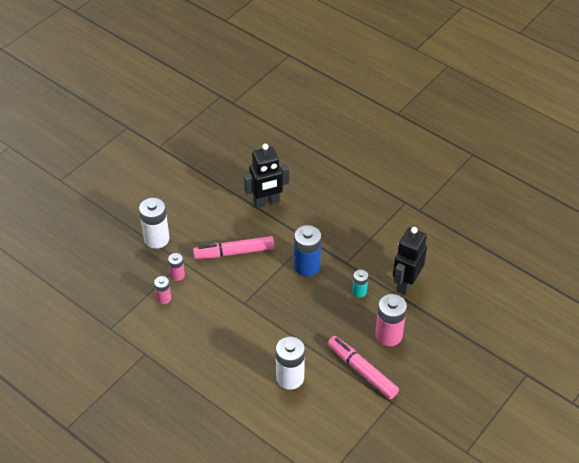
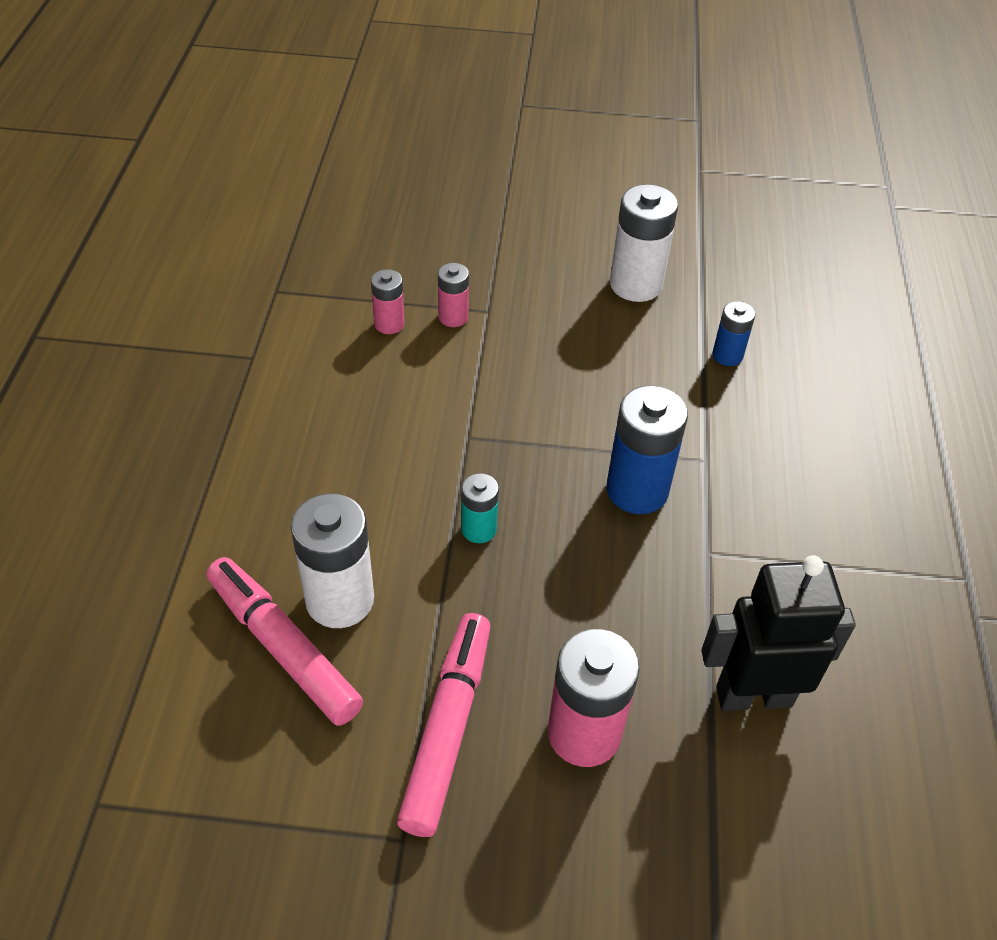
camera: 55 degrees right, 0 degrees up
(156, 239) = (507, 256): white battery -> white battery (635, 285)
(234, 252) = (571, 366): pink marker -> pink marker (284, 647)
(266, 202) = (727, 355): black robot -> blue battery
(359, 292) = (653, 614): turquoise battery -> turquoise battery (478, 529)

